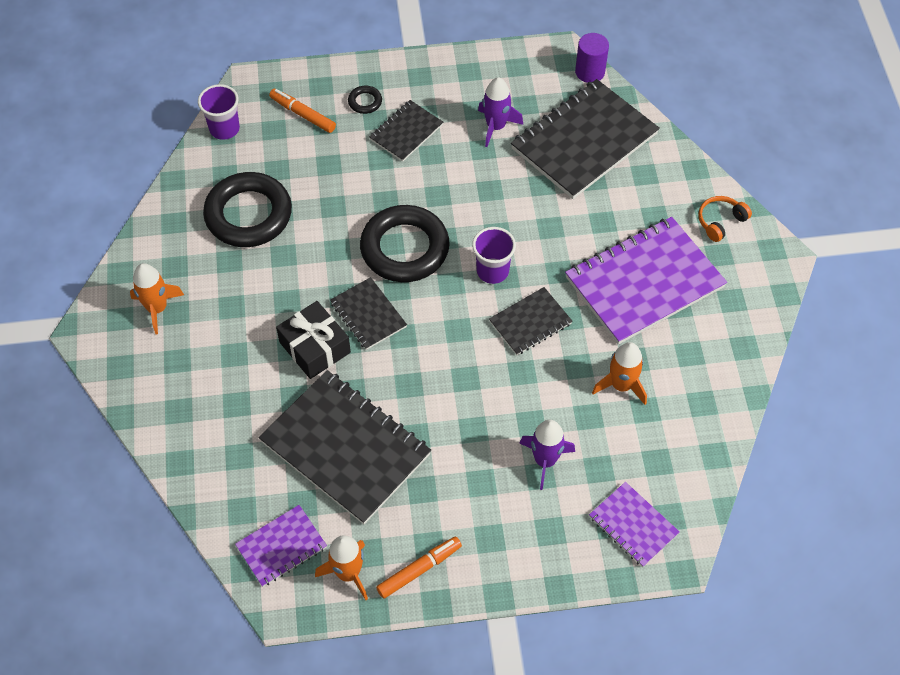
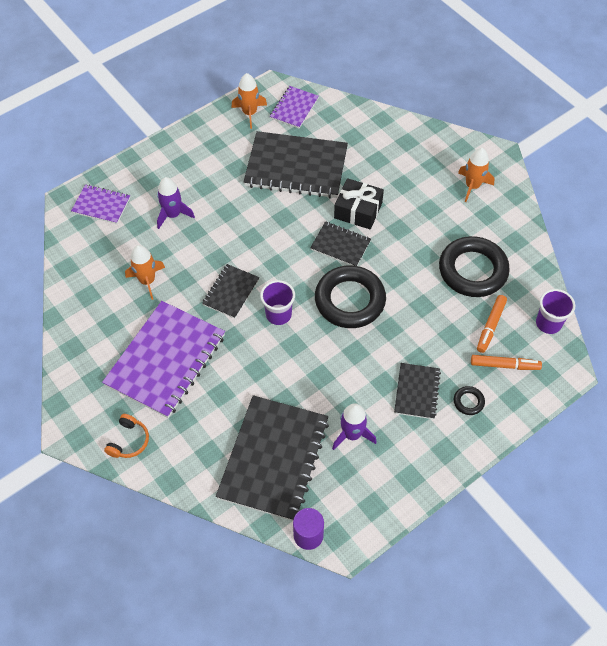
camera: 150 degrees right, 0 degrees up
(419, 569) = (212, 131): orange marker -> orange marker (490, 326)

